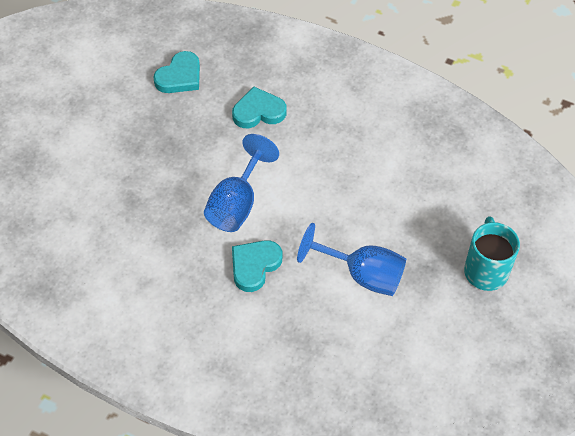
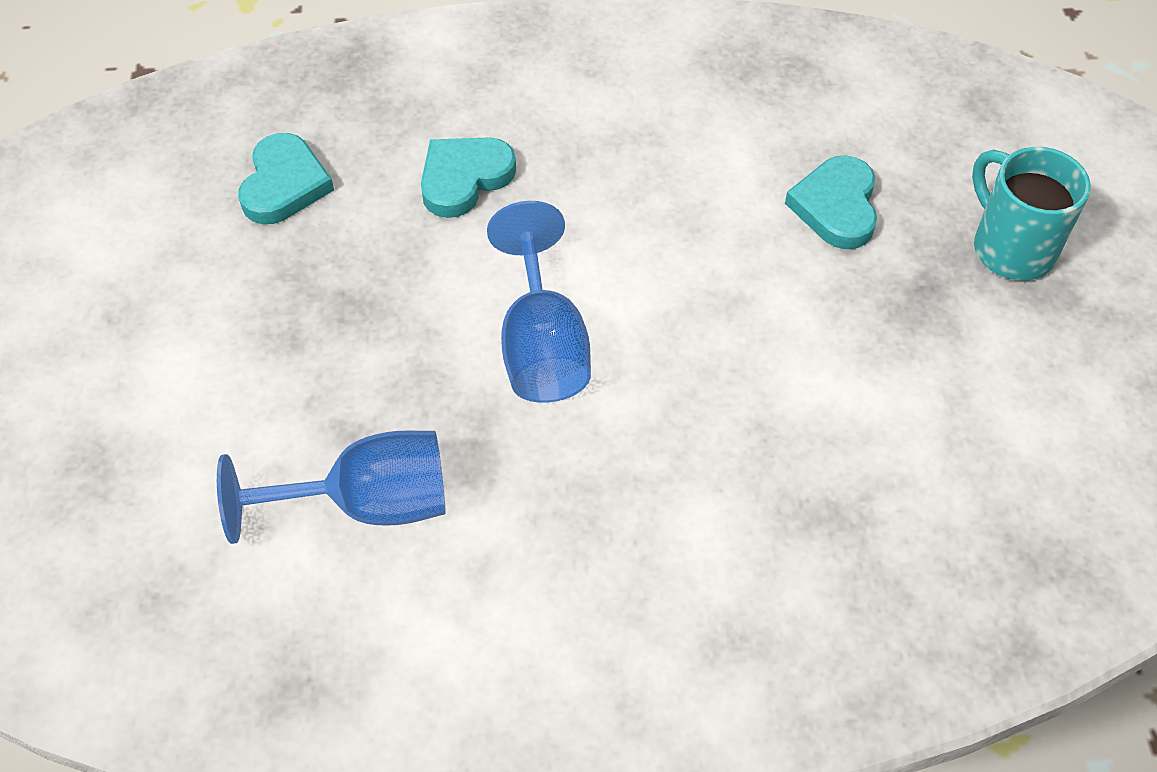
camera: 30 degrees left, 0 degrees up
(254, 266) = (652, 433): turquoise heart -> turquoise heart (836, 206)
(362, 275) = (837, 354): blue goblet -> blue goblet (368, 504)

